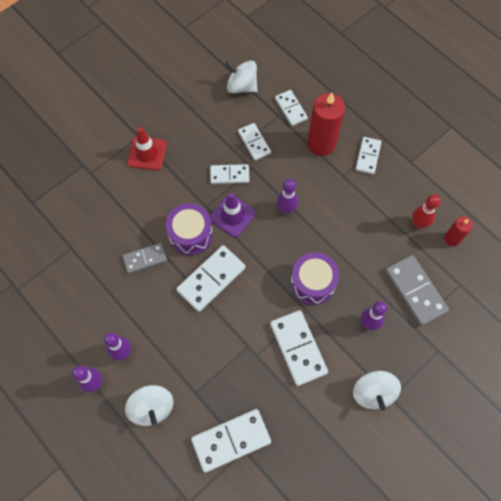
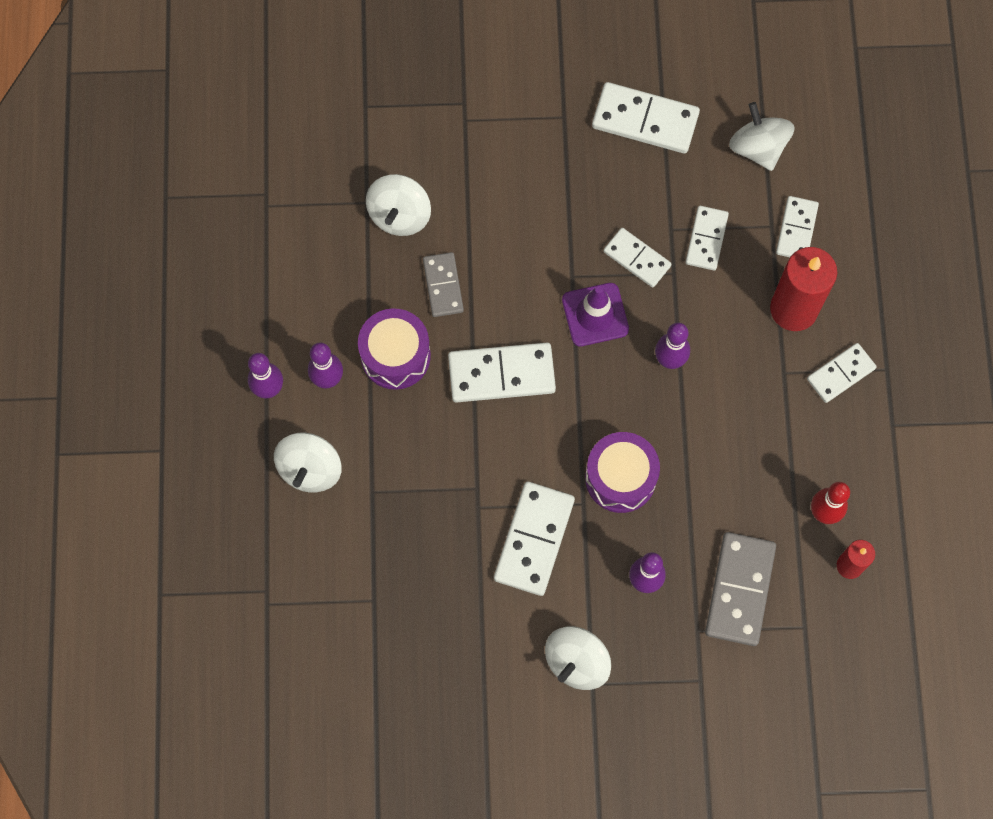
camera: 40 degrees right, 5 degrees up
(93, 241) = (399, 215): none -> white spinning top
(145, 259) = (443, 286): grey domino -> grey domino turned 60 degrees clockwise
(147, 153) = (556, 148): red traffic cone -> none
(190, 235) = (523, 299): purple drum -> purple drum (395, 356)
(231, 440) = (368, 578): white domino -> white domino (645, 120)

